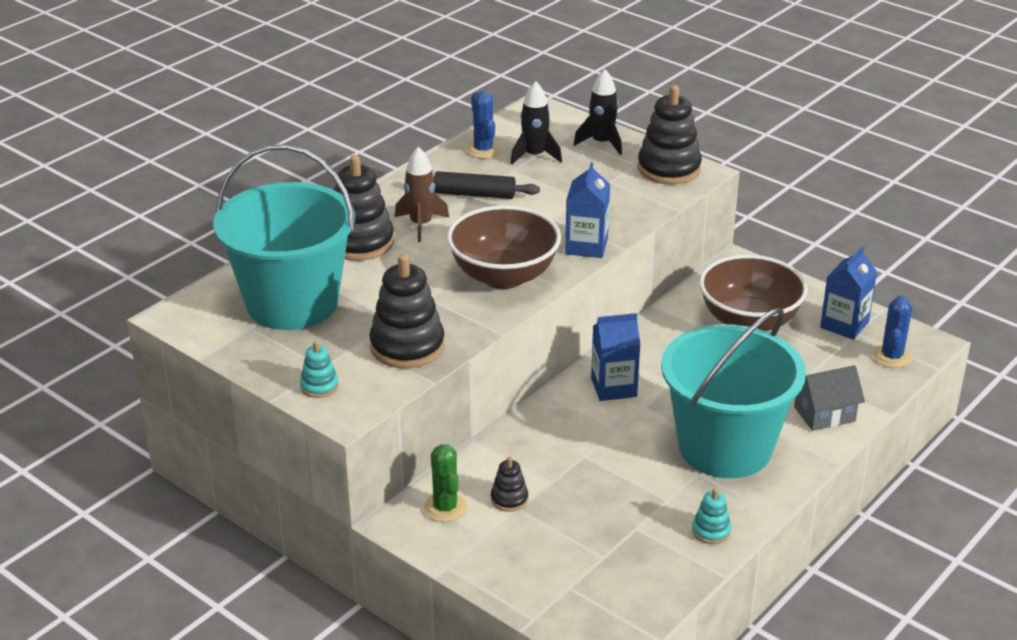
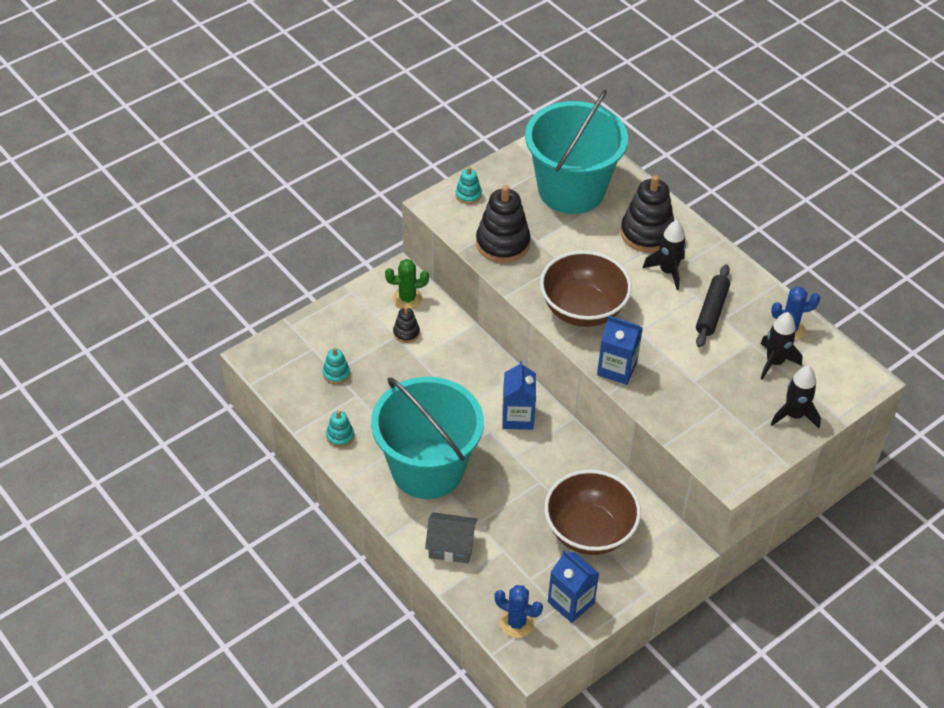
camera: 100 degrees right, 15 degrees up
(421, 225) = (668, 271): brown rocket -> black rocket
(606, 554) = (336, 374): none -> turquoise stacking toy
(669, 169) = (740, 455): black stacking toy -> none
(824, 414) = (451, 546): grey house -> grey house turned 75 degrees counterclockwise

